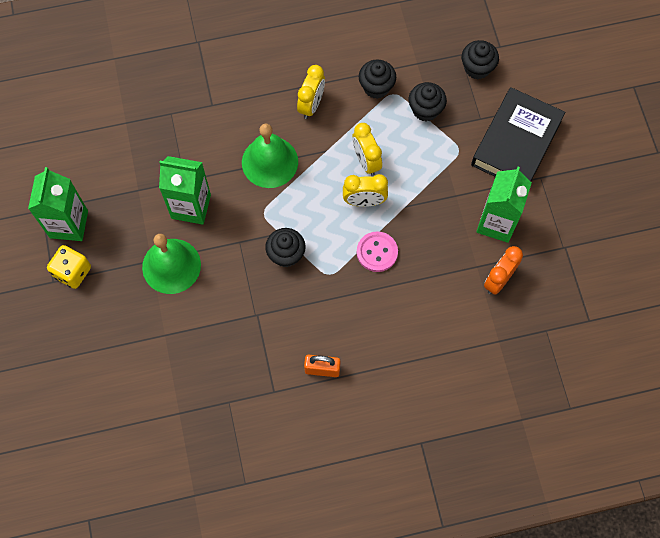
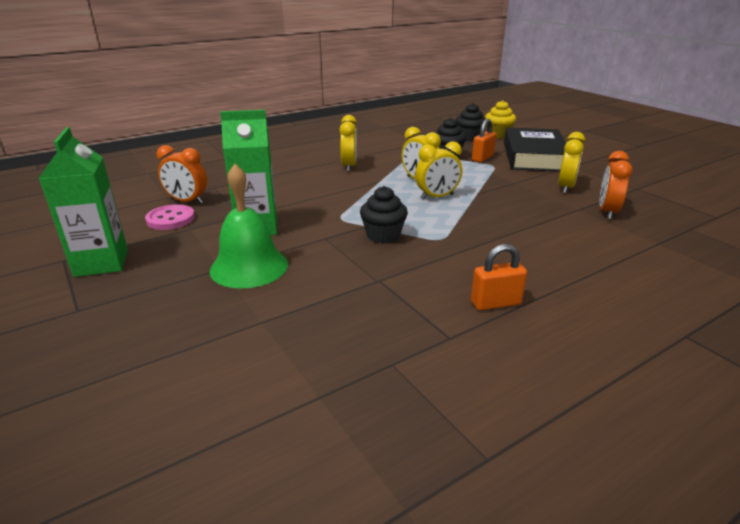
camera: 20 degrees left, 40 degrees down
(72, 272) = (108, 296): yellow dice -> none
(142, 137) = (187, 201): none -> orange clock
(270, 162) = (329, 193): green bell -> none
(376, 87) = (398, 153): black cupcake -> none
(377, 252) = (476, 218): pink button -> pink button (170, 219)
(458, 128) = (482, 158): none -> orange padlock
(496, 223) = (566, 187): green carton -> yellow clock
(517, 68) = (498, 135): none -> yellow cupcake

